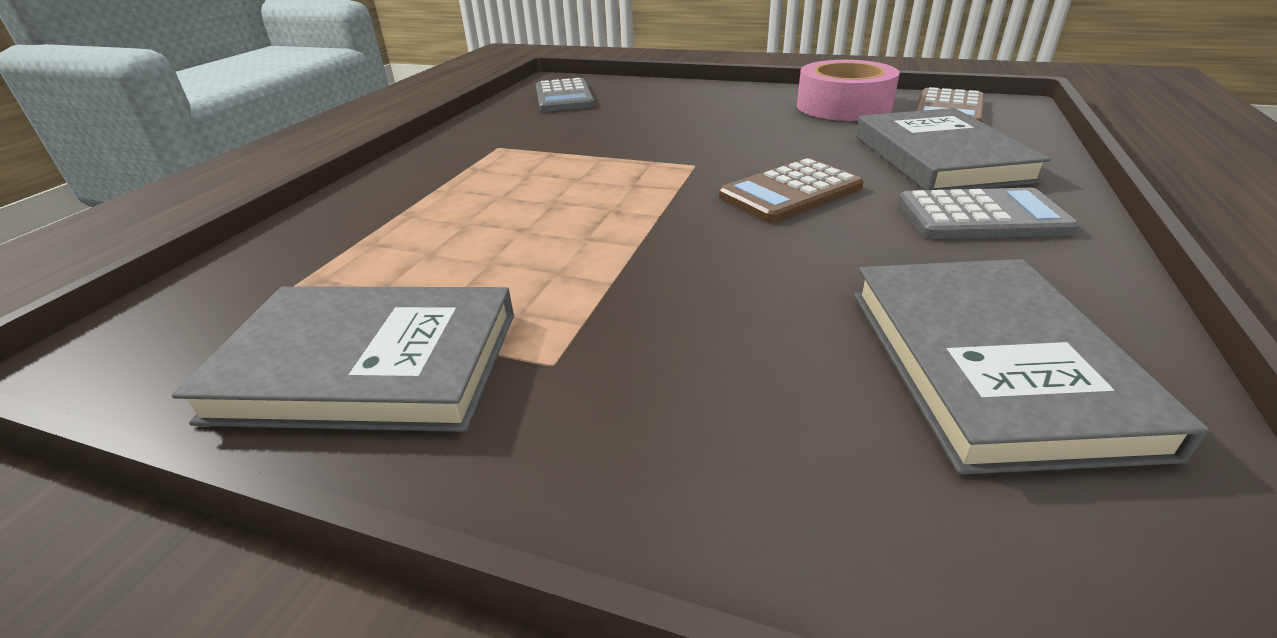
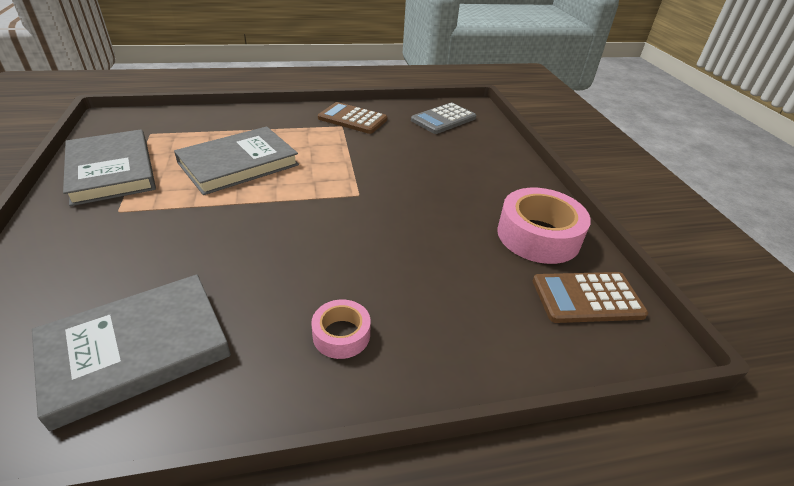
camera: 55 degrees right, 5 degrees up
(790, 192) = (336, 240): brown calculator -> brown calculator (352, 119)
(940, 157) = (452, 303): grey book -> grey book (238, 164)
(981, 216) = (341, 335): grey calculator -> pink tape

